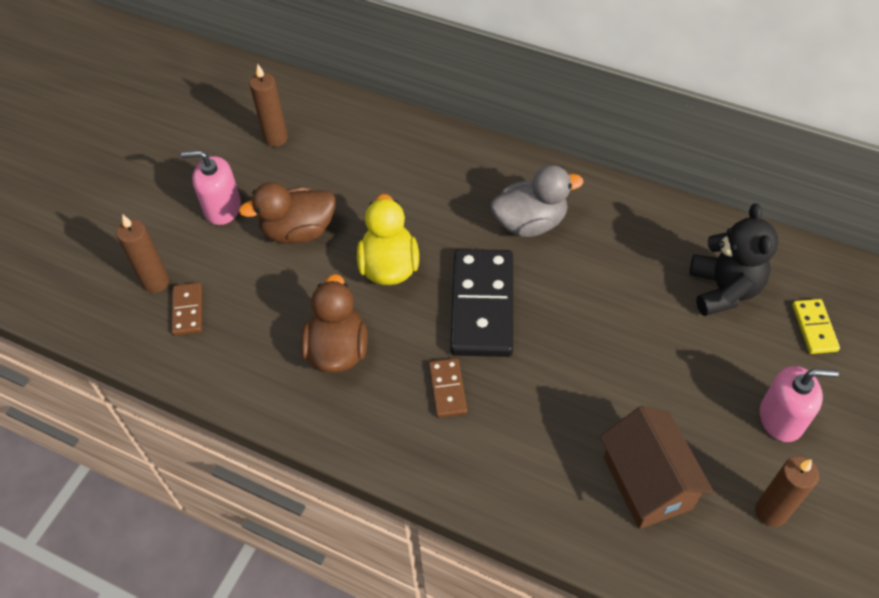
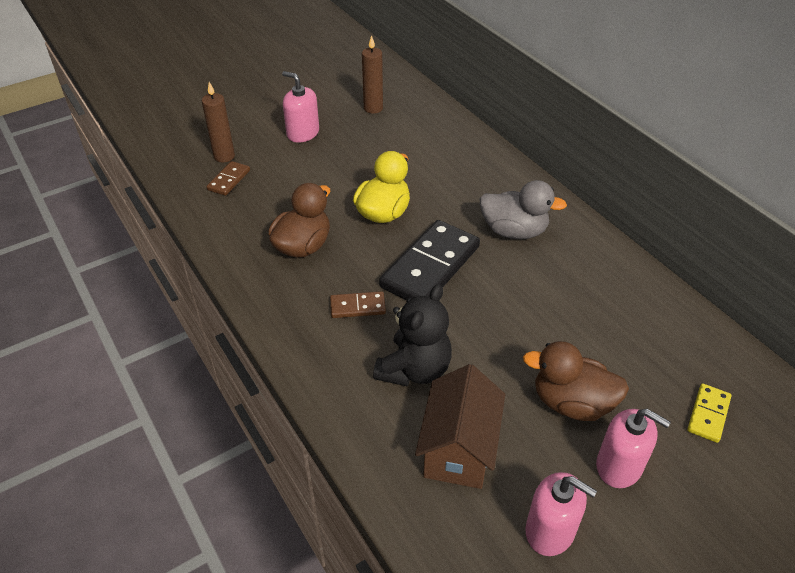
camera: 30 degrees right, 10 degrees down
(298, 231) = (340, 166): brown duck -> brown duck (571, 403)
(447, 389) = (357, 306): brown domino -> brown domino turned 60 degrees clockwise
(723, 289) = (643, 347): black teddy bear -> black teddy bear (414, 369)
(771, 512) = (550, 530): brown candle -> pink soap dispenser

